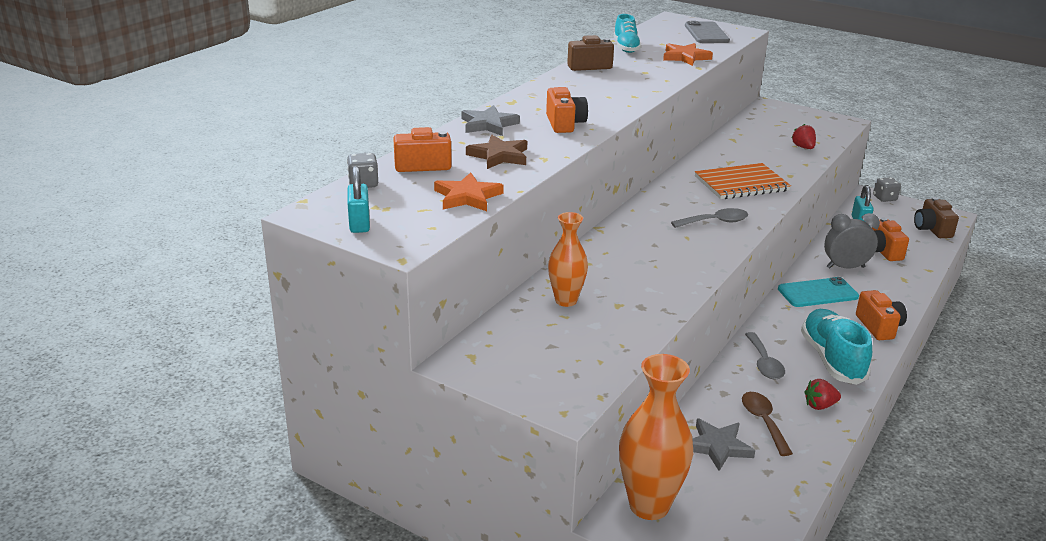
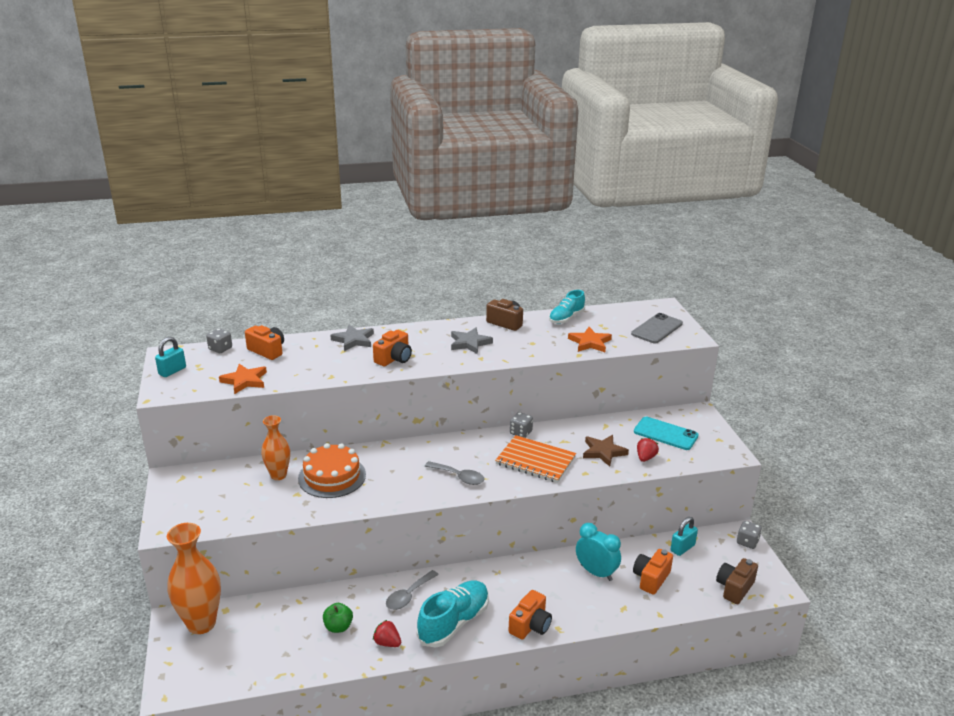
camera: 45 degrees right, 0 degrees up
(499, 156) = (313, 363): brown star -> brown star (603, 452)
(616, 275) = (332, 476): none -> orange cake
(687, 170) = (521, 433): none -> grey dice
(717, 446) = (289, 621): grey star -> grey star (469, 343)
(763, 421) = (338, 627): brown spoon -> green apple
(817, 293) = (537, 576): turquoise phone -> turquoise phone (665, 434)
(845, 267) = (596, 572): grey clock -> turquoise clock

